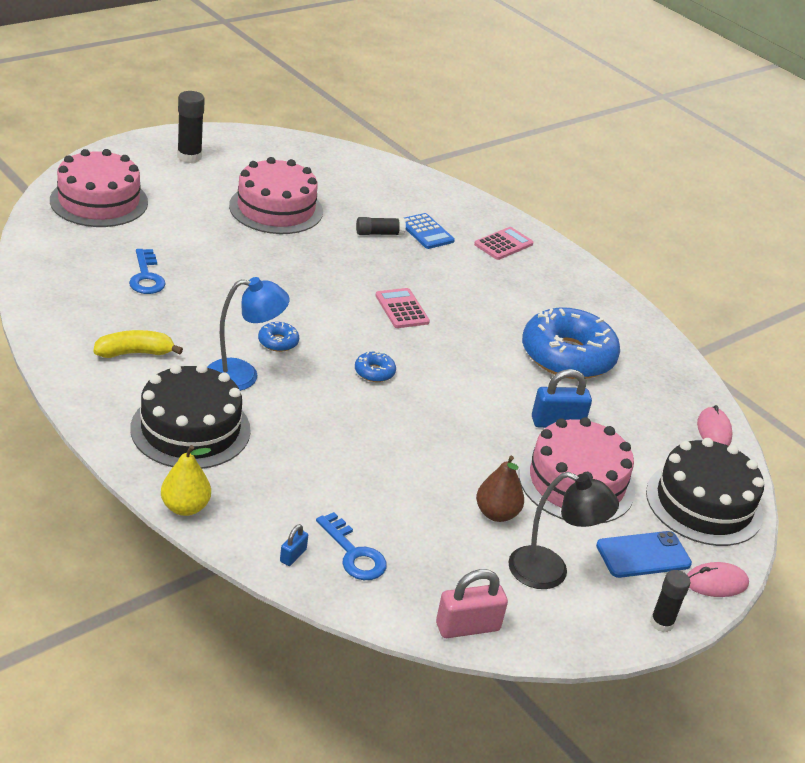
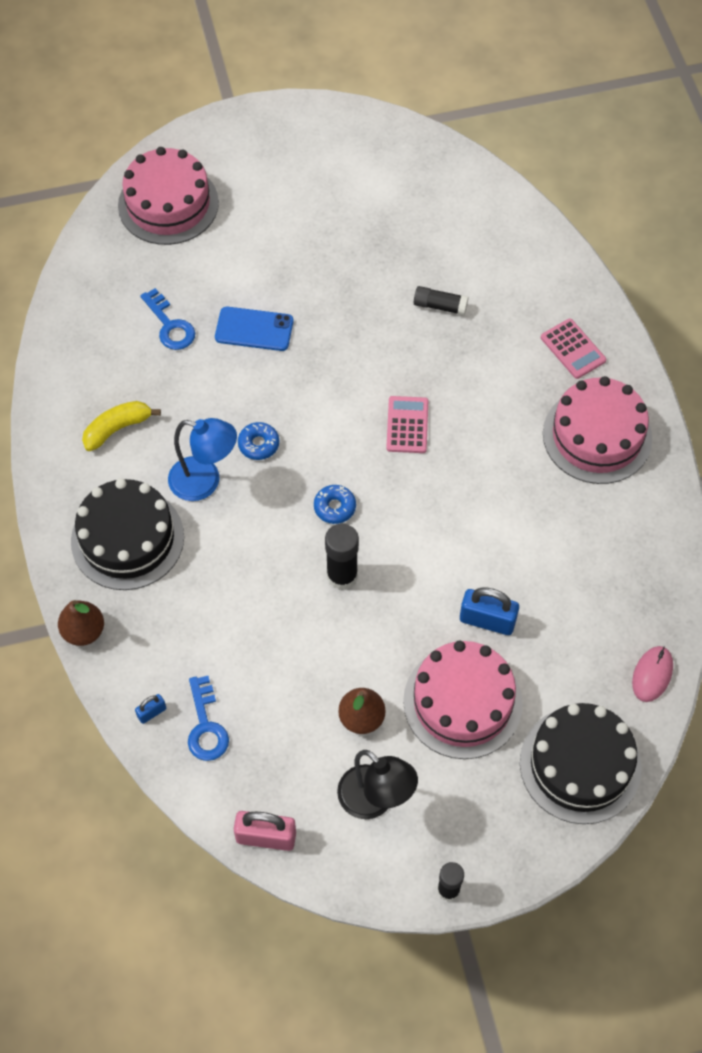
camera: 30 degrees right, 25 degrees up
(135, 353) = (117, 428): yellow banana -> yellow banana turned 45 degrees counterclockwise
(146, 277) = (170, 325): blue key -> blue key turned 45 degrees counterclockwise
(185, 507) = (84, 631): yellow pear -> brown pear
(189, 157) = (289, 147): black glue stick -> black glue stick (342, 576)
(276, 208) = (345, 247): pink cake -> pink cake (597, 436)
(426, 232) = (494, 313): blue calculator -> none
(503, 244) = (573, 349): pink calculator -> pink calculator turned 75 degrees clockwise
(567, 356) = (551, 532): blue donut -> none
(643, 555) = (478, 808): blue phone -> blue phone (254, 329)
(716, 583) = (531, 862): pink mouse -> none

